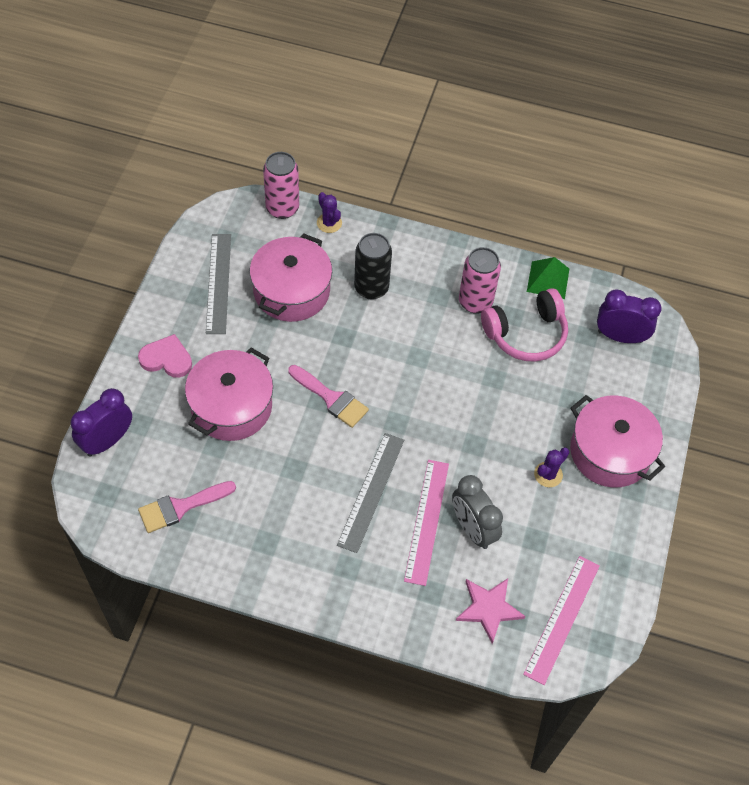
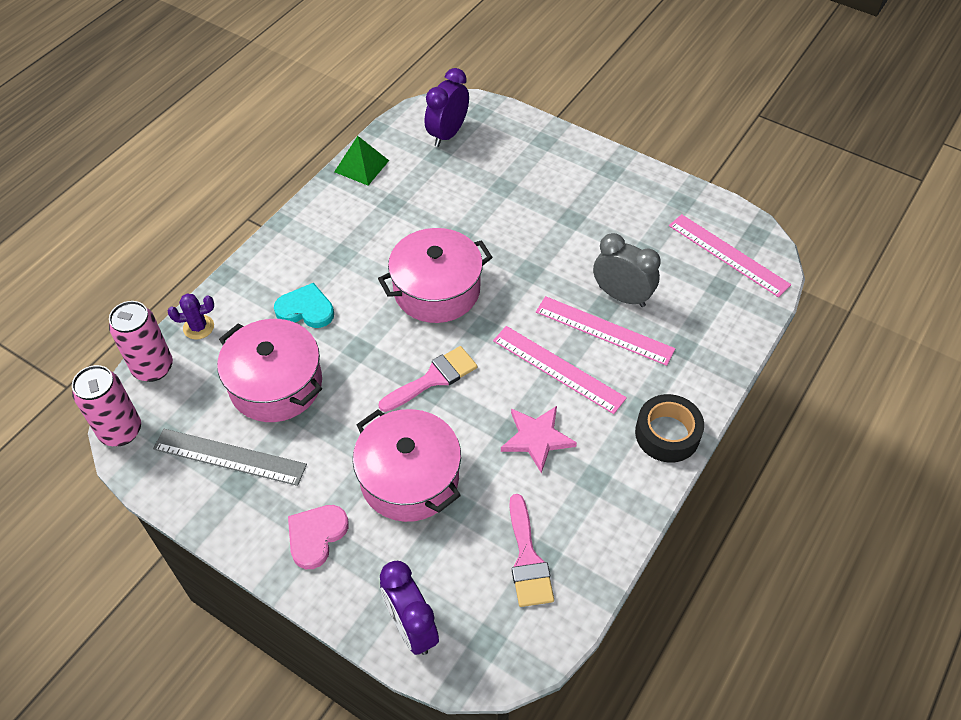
camera: 70 degrees left, 5 degrees down
(328, 593) = (667, 434): none -> black tape
(371, 288) = (306, 309): black can -> turquoise heart
(371, 491) = (558, 369): grey ruler -> pink ruler
(472, 529) = (621, 296): grey clock -> grey clock turned 135 degrees counterclockwise
(475, 302) = (363, 227): pink can -> pink can (121, 431)
(488, 609) = (708, 305): pink star -> pink star (537, 438)
(526, 334) = (417, 199): pink headphones -> none
(548, 474) = (578, 225): purple cactus -> none
(610, 452) = (568, 175): pink pot -> pink pot (436, 290)

